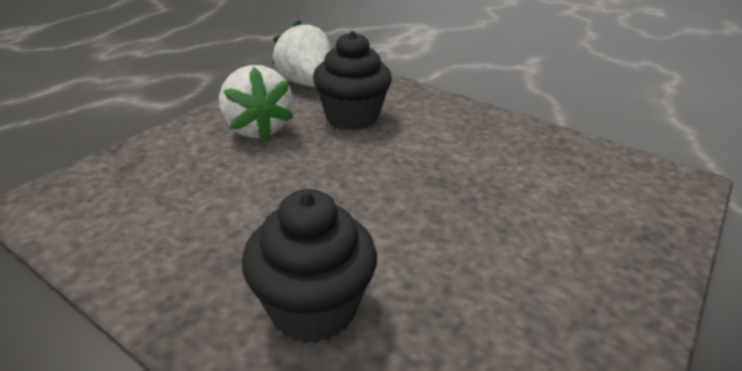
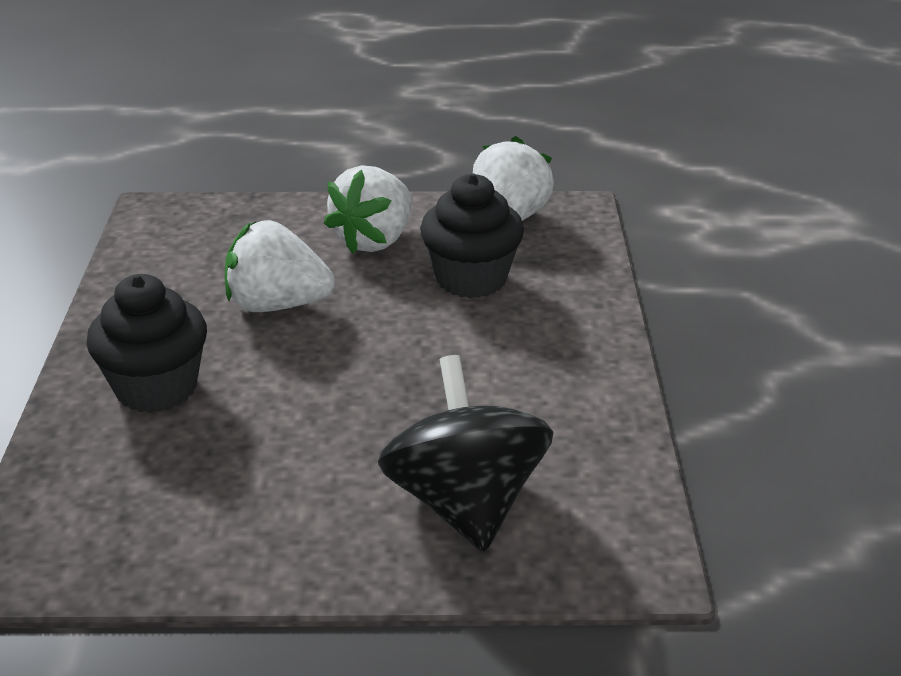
camera: 55 degrees right, 0 degrees up
(277, 196) = (277, 305): none -> white strawberry
(592, 214) = (465, 503): none -> black spinning top

